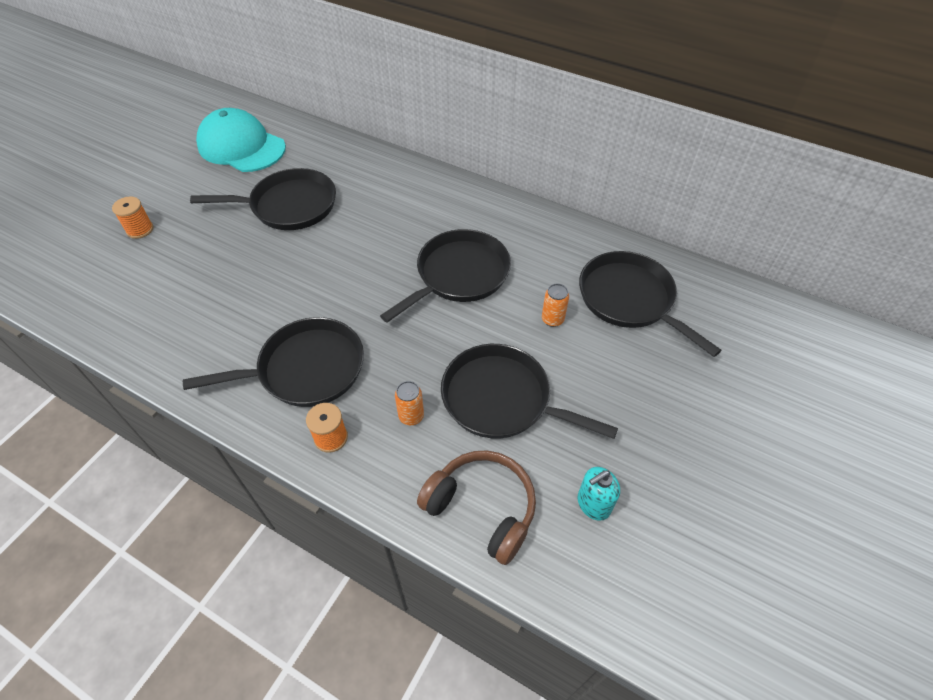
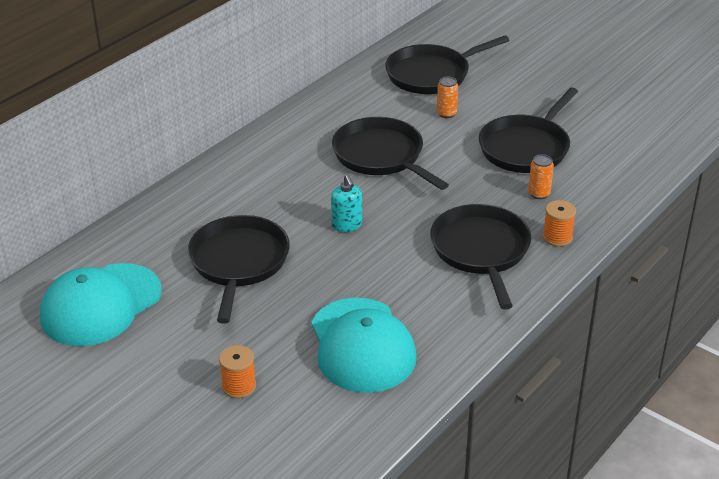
camera: 80 degrees left, 15 degrees down
(175, 294) = (362, 345): none -> turquoise cap
(482, 508) = (623, 167): brown headphones -> none
(593, 504) = (620, 120): turquoise soap dispenser -> turquoise soap dispenser (347, 225)

